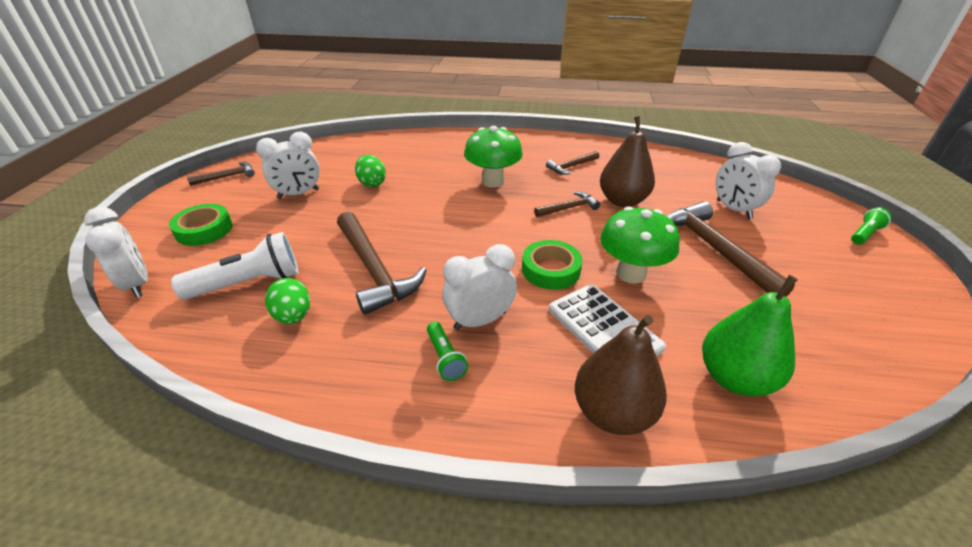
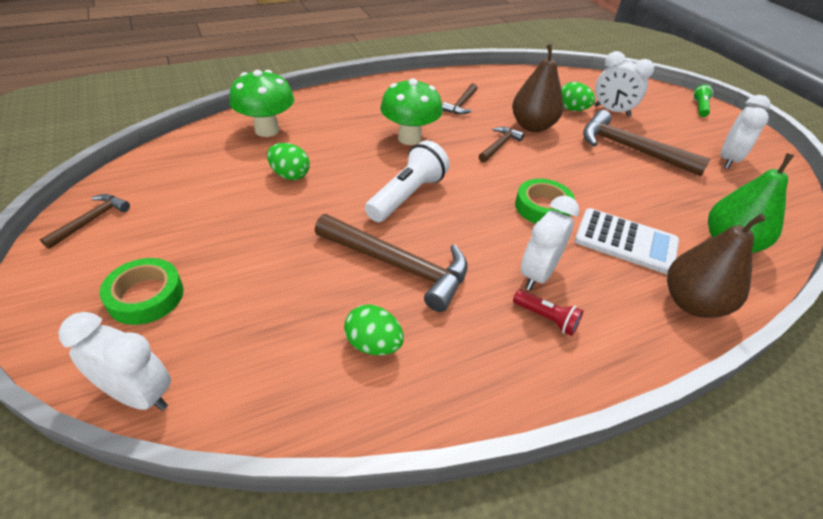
camera: 35 degrees left, 5 degrees up
(249, 283) = (283, 333): white flashlight -> white flashlight (407, 195)
(298, 194) = (217, 213): white clock -> white clock (727, 159)
(445, 358) = (546, 318): green flashlight -> red flashlight
(630, 274) = (599, 189): green mushroom -> green mushroom (267, 130)
(685, 197) = (572, 109): none -> green egg

